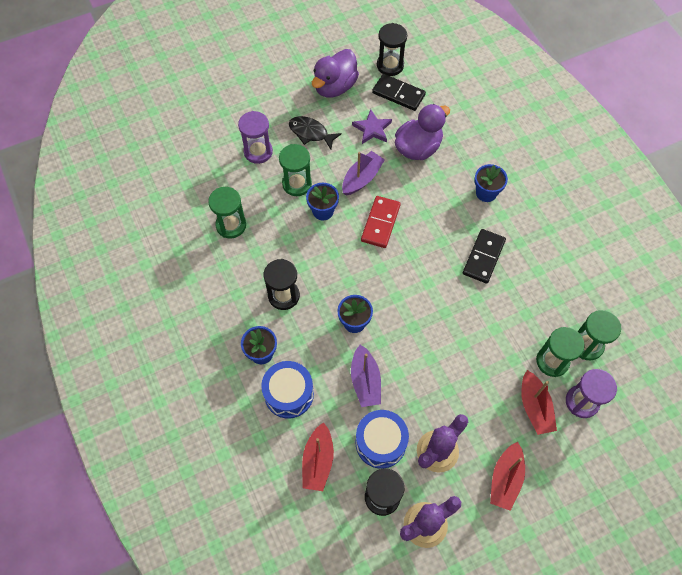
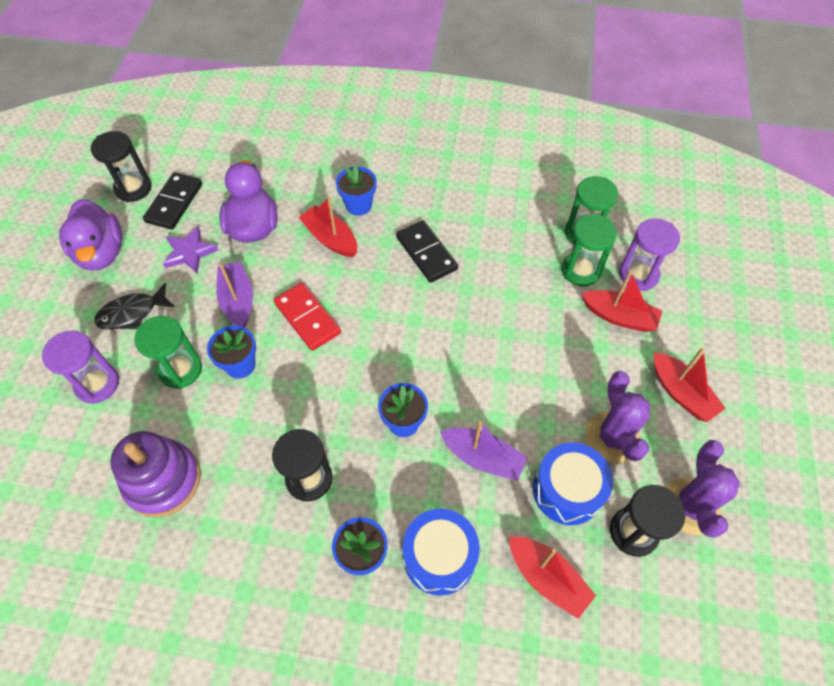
camera: 55 degrees left, 5 degrees down
(231, 225) = (163, 480): green hourglass -> purple stacking toy
(398, 94) = (174, 203): black domino -> black domino turned 45 degrees counterclockwise
(446, 195) = (330, 238): none -> red boat

